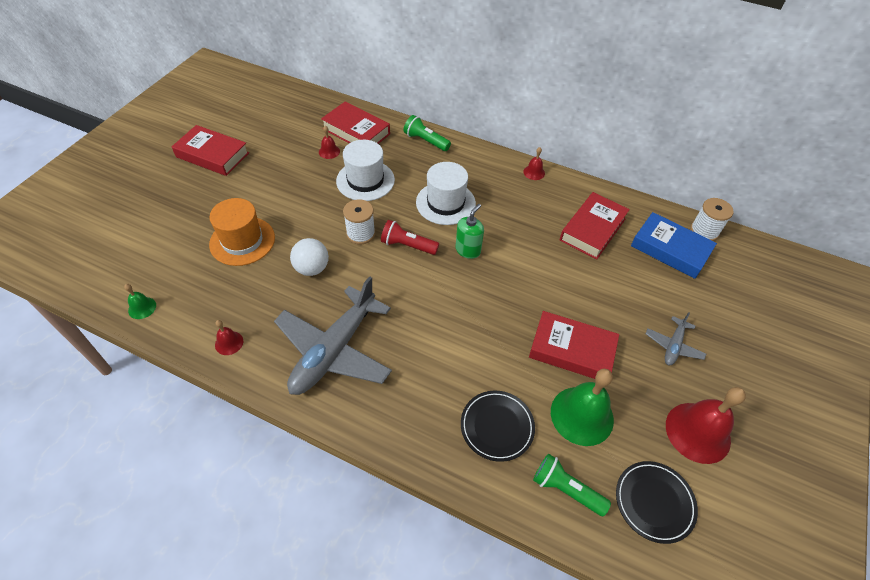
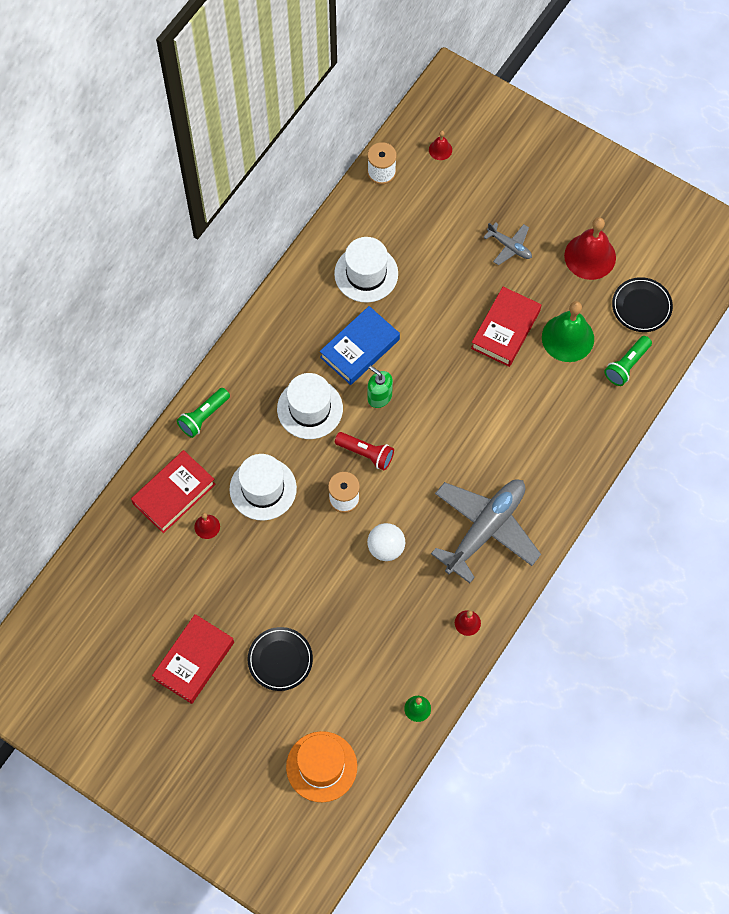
camera: 80 degrees left, 15 degrees up
(242, 241) = (339, 618): orange hat -> orange hat (321, 766)
(334, 350) = (485, 529): grey plane -> grey plane turned 90 degrees counterclockwise
(407, 245) = (366, 454): red flashlight -> red flashlight turned 90 degrees counterclockwise
(497, 426) = (571, 405): black plate -> black plate (280, 660)
(534, 172) = (274, 310): red bell -> red bell (440, 150)
(592, 229) = (366, 274): red book -> white hat
(670, 249) = (401, 211): blue book -> blue book (360, 348)

